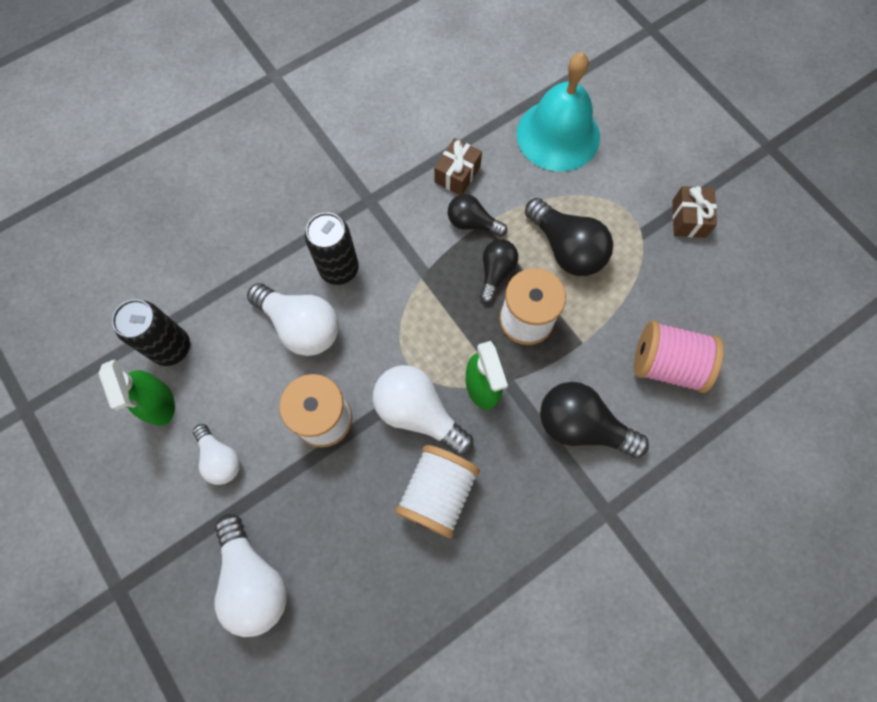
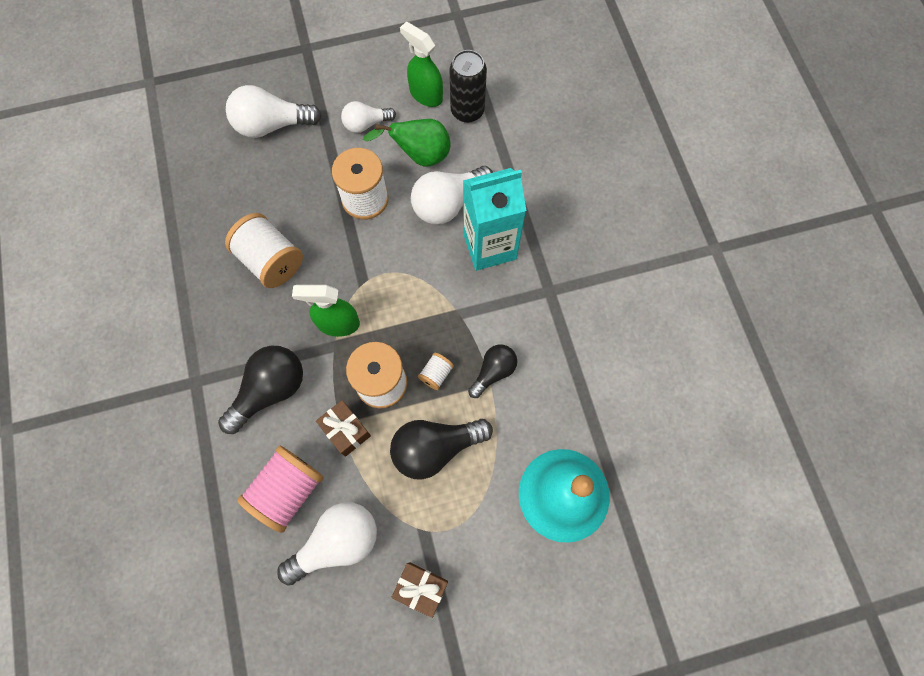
camera: 110 degrees right, 0 degrees up
(159, 404) = (425, 94): green spray bottle -> green spray bottle turned 45 degrees clockwise
(248, 379) = (420, 156): none -> green pear
(339, 269) = (489, 246): black can -> turquoise carton
(418, 413) = (338, 268): white light bulb -> white light bulb (337, 542)
(457, 174) = (550, 377): brown gift -> brown gift (346, 430)
(496, 272) = (436, 374): black light bulb -> white spool

